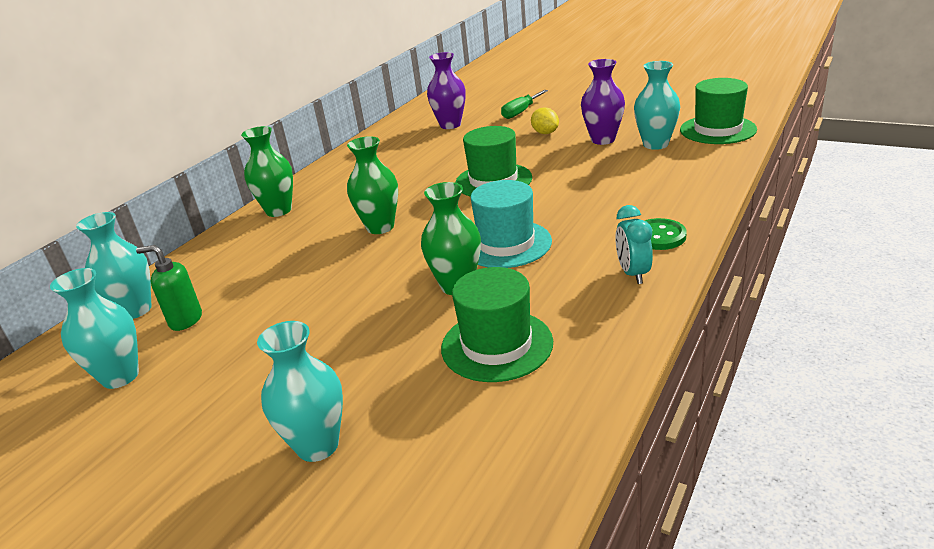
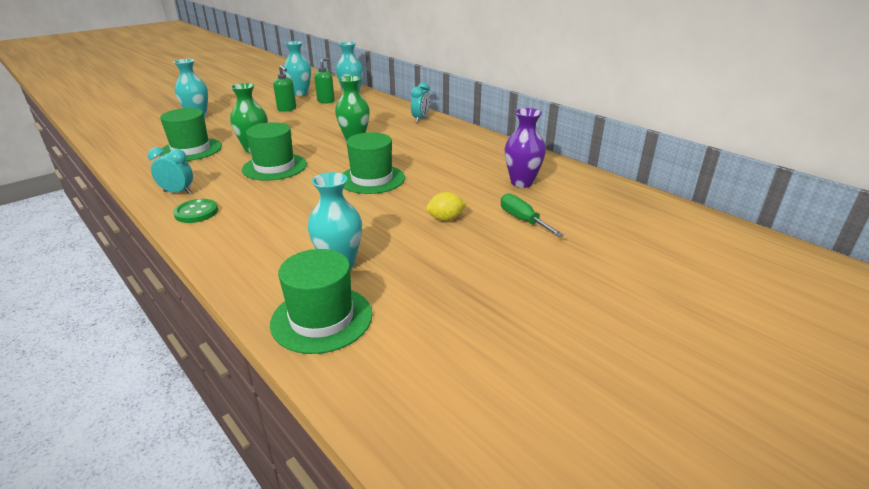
camera: 105 degrees right, 0 degrees up
(243, 344) = (287, 109): none -> green soap dispenser
(279, 210) = (420, 119): green vase -> turquoise clock
(506, 244) = (274, 167): turquoise hat -> green hat
(603, 140) = (390, 241): purple vase -> none

